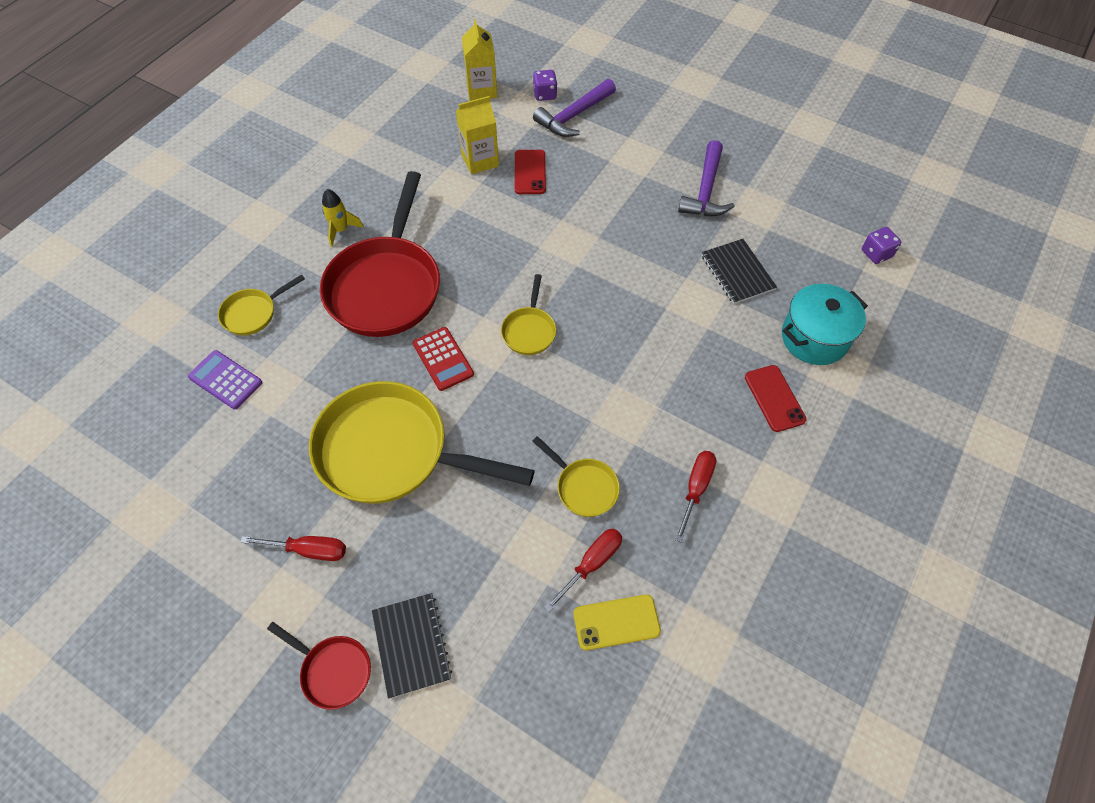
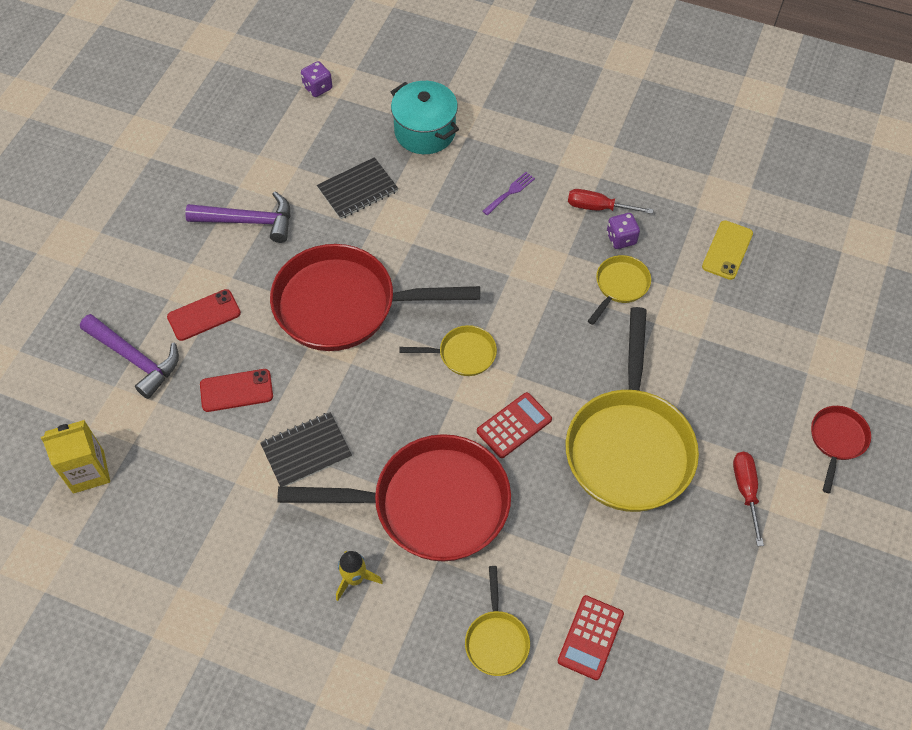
camera: 100 degrees left, 0 degrees up
(225, 380) = (590, 637): purple calculator -> red calculator
(253, 313) = (496, 640): yellow pan -> yellow pan turned 45 degrees clockwise
(411, 645) = (796, 387): black notebook -> black notebook (306, 451)
(480, 160) = (221, 448): yellow carton -> none
(545, 94) = (96, 396): purple dice -> purple dice (621, 239)
(591, 564) = (686, 272): red screwdriver -> none
(601, 249) = (344, 305): none -> red pan
(616, 622) = (727, 250): yellow phone -> yellow phone turned 45 degrees clockwise
(725, 404) = (510, 192): none -> purple fork
(774, 398) = (496, 158): red phone -> red phone (204, 315)

